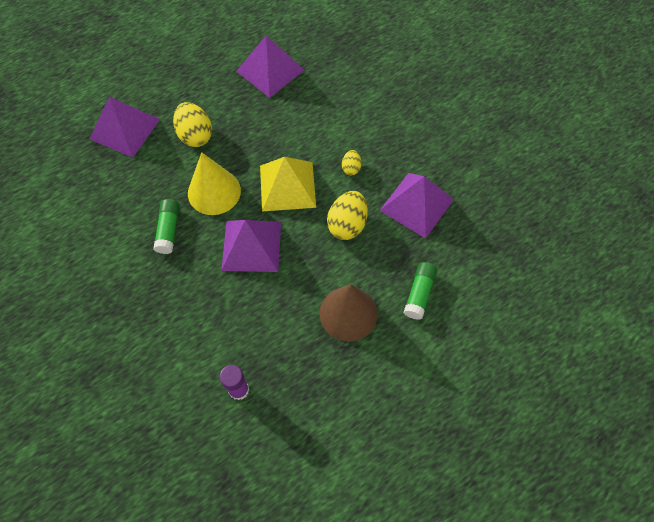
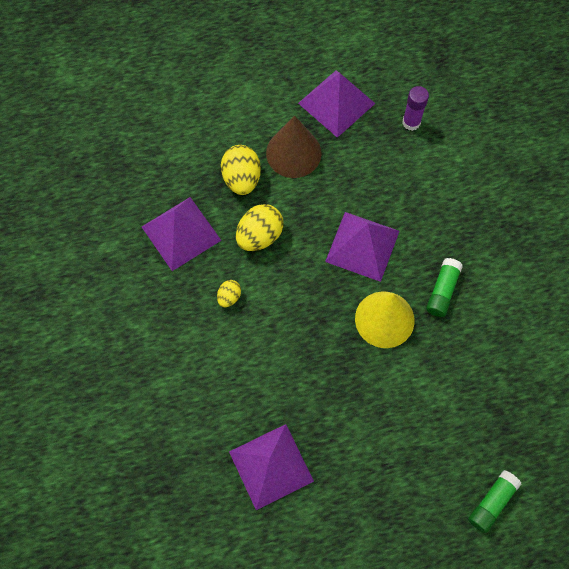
camera: 160 degrees left, 5 degrees up
(125, 129) = (469, 438): purple pyramid -> purple pyramid (336, 103)
(195, 135) = (387, 400): yellow egg -> yellow egg (241, 179)
(287, 186) = (304, 299): yellow pyramid -> none
(419, 293) = (222, 149): green glue stick -> green glue stick (492, 502)

